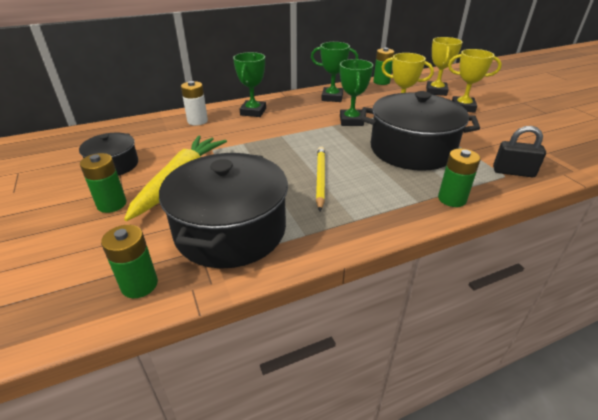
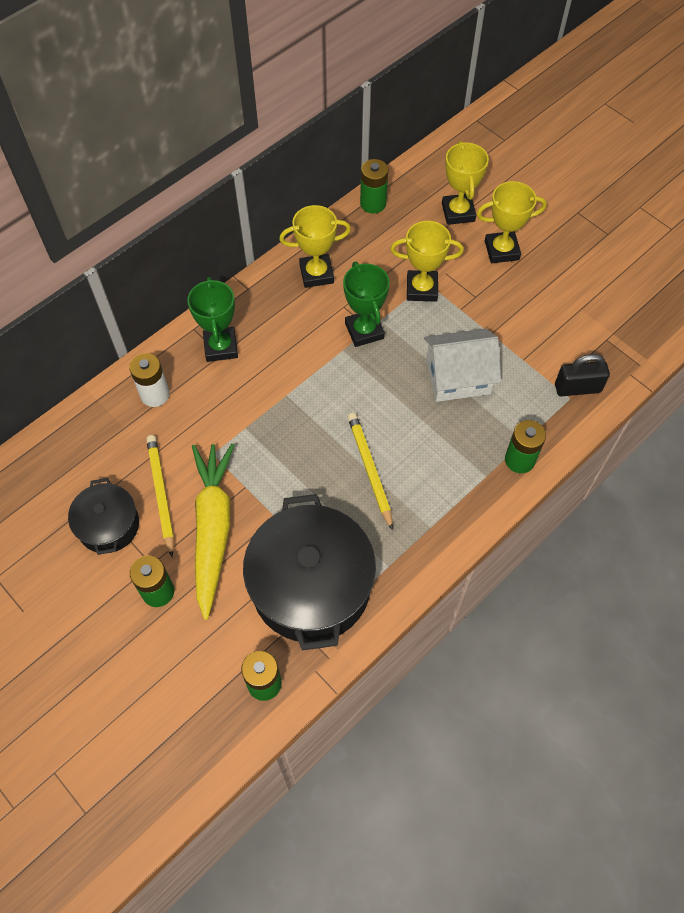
camera: 20 degrees left, 25 degrees up
(162, 159) = (161, 494): none -> yellow pencil
(332, 97) = (316, 274): green trophy -> yellow trophy
(412, 150) = (458, 377): black pot -> white house

